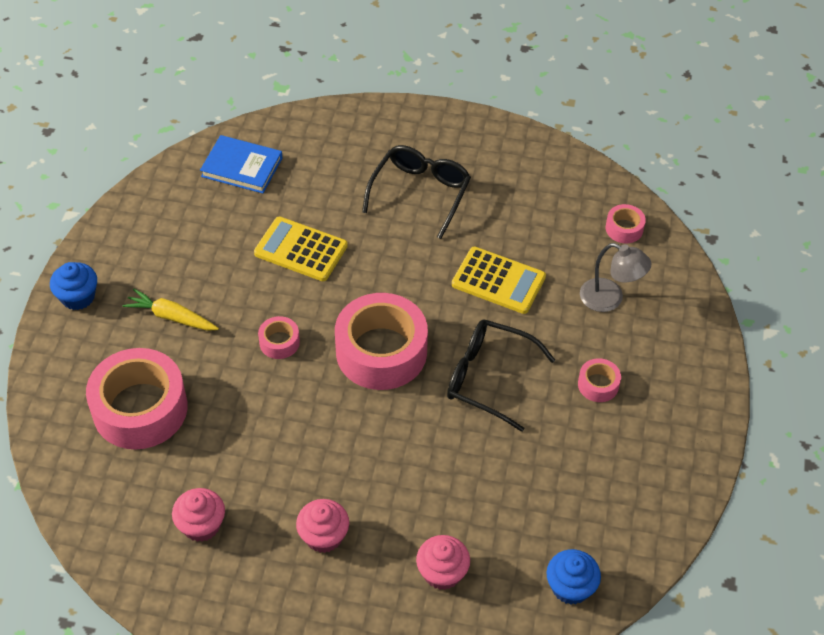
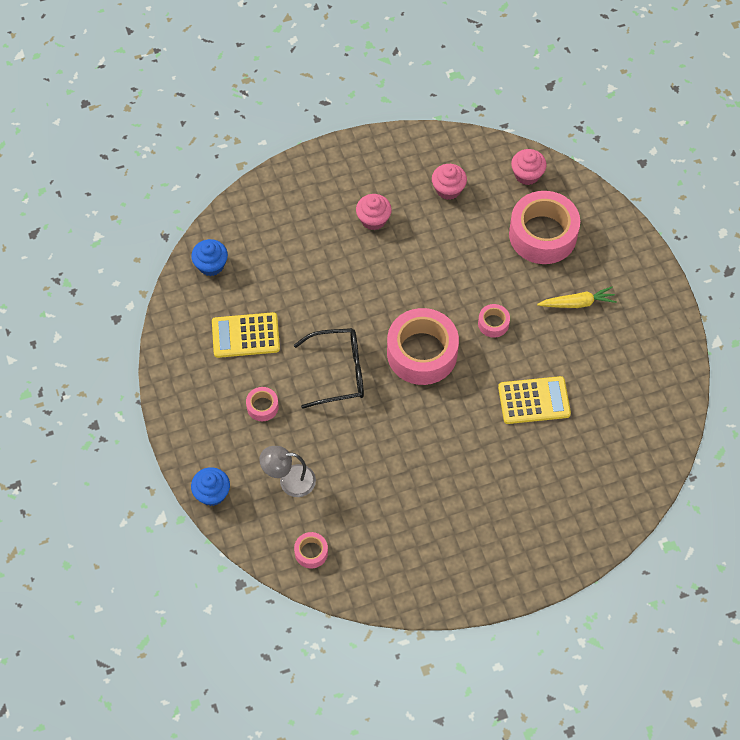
camera: 150 degrees right, 10 degrees up
(78, 297) = (650, 284): blue cupcake -> blue cupcake (212, 493)
(242, 167) = (632, 447): blue book -> none
(420, 194) = (484, 498): black glasses -> none
(442, 572) = (291, 235): pink cupcake -> pink cupcake (527, 174)
(498, 281) = (378, 452): yellow calculator -> yellow calculator (245, 335)

